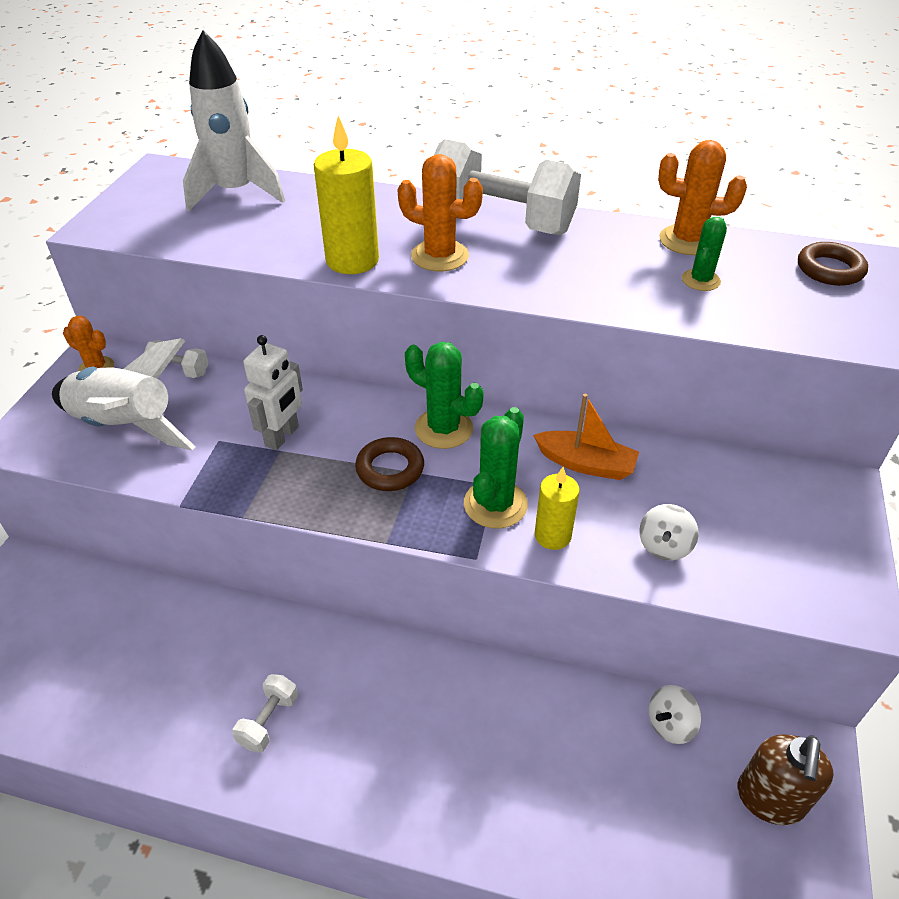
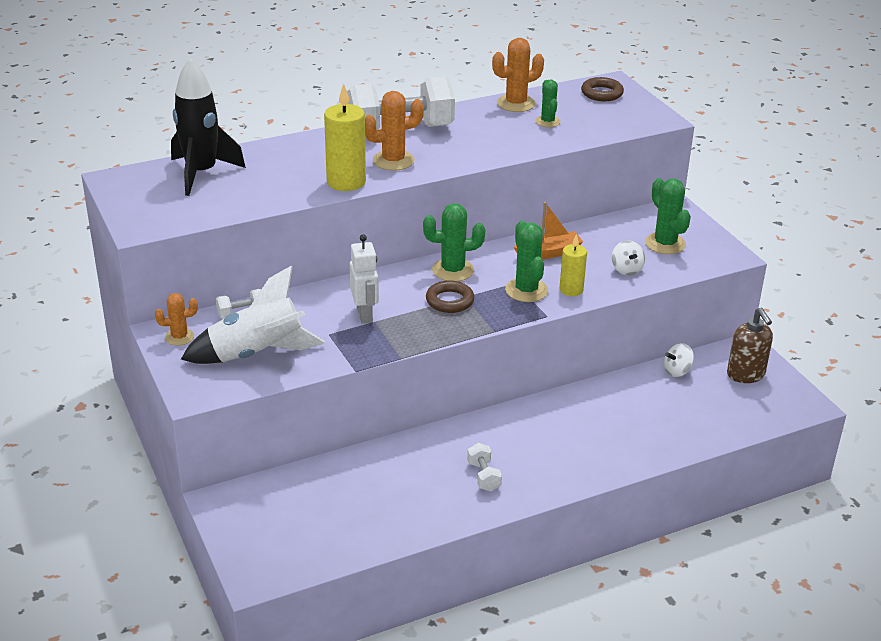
camera: 40 degrees left, 10 degrees down
(236, 193) = (201, 173): white rocket -> black rocket
(670, 724) = (677, 371): white spinning top -> white spinning top turned 45 degrees clockwise
(766, 534) = (665, 244): none -> green cactus

